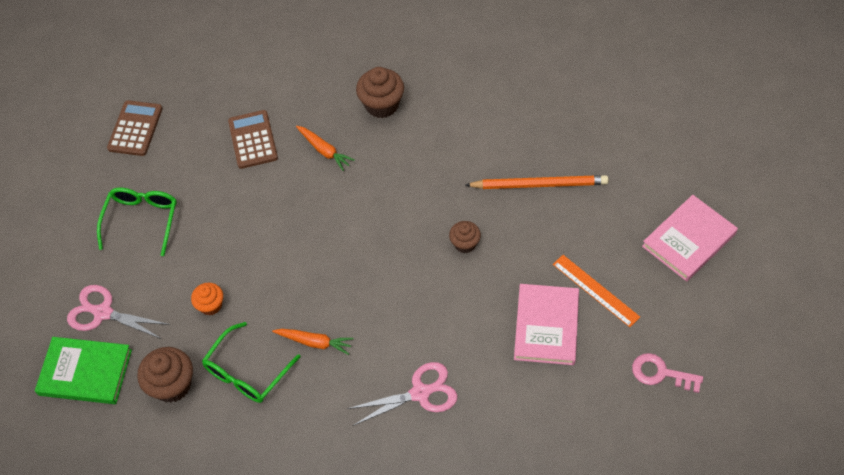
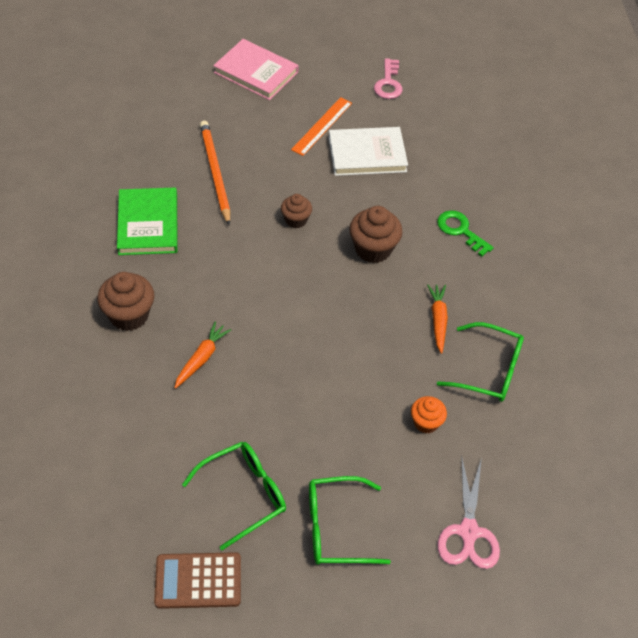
camera: 110 degrees left, 5 degrees down
(85, 372) = (544, 526): green book -> green book (148, 224)
(172, 385) = (527, 434): brown cupcake -> brown cupcake (373, 249)
(191, 164) = (243, 495): none -> green glasses
(253, 140) = (196, 435): brown calculator -> none
(421, 393) = (460, 231): pink scissors -> green key
(546, 326) = (367, 154): pink book -> white book

